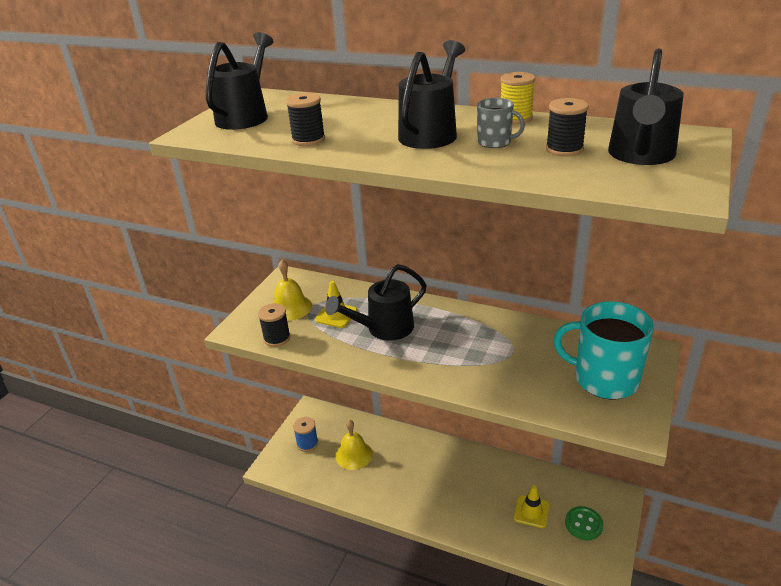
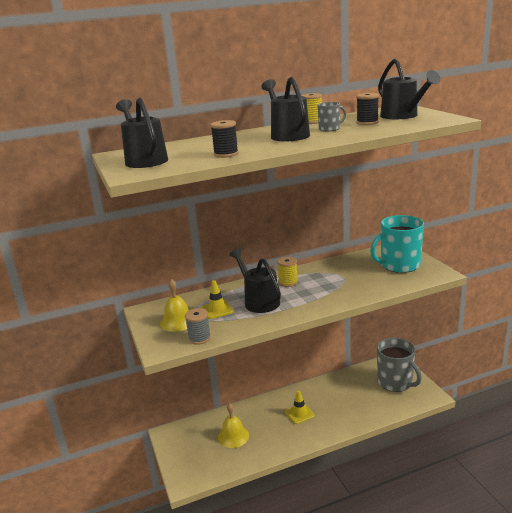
camera: 45 degrees left, 10 degrees down
(277, 338) = (199, 338): black spool -> grey spool
(307, 443) = (192, 452): blue spool -> none
(384, 329) = (259, 301): black watering can -> black watering can turned 135 degrees clockwise
(445, 323) = (288, 282): none -> yellow spool
(531, 511) = (366, 394): yellow traffic cone -> yellow traffic cone (299, 413)
(583, 524) = (395, 382): green button -> grey mug

